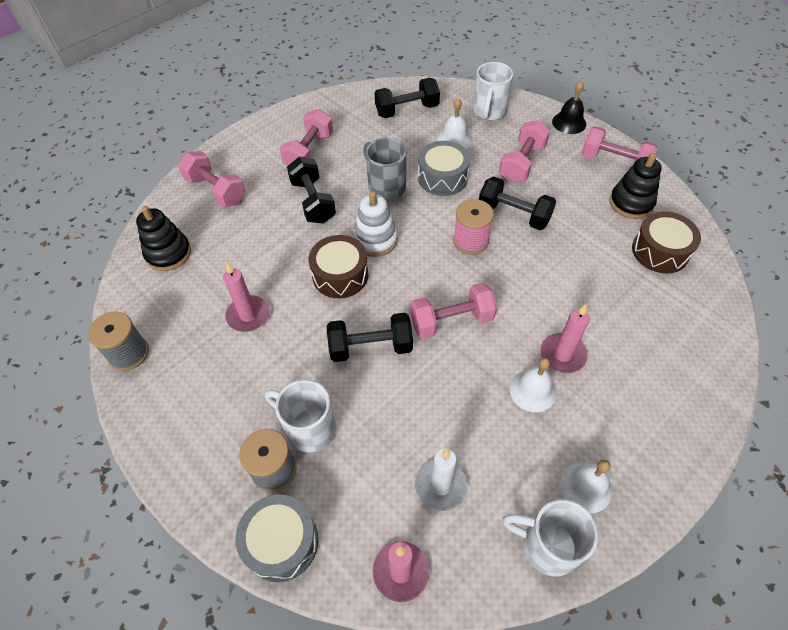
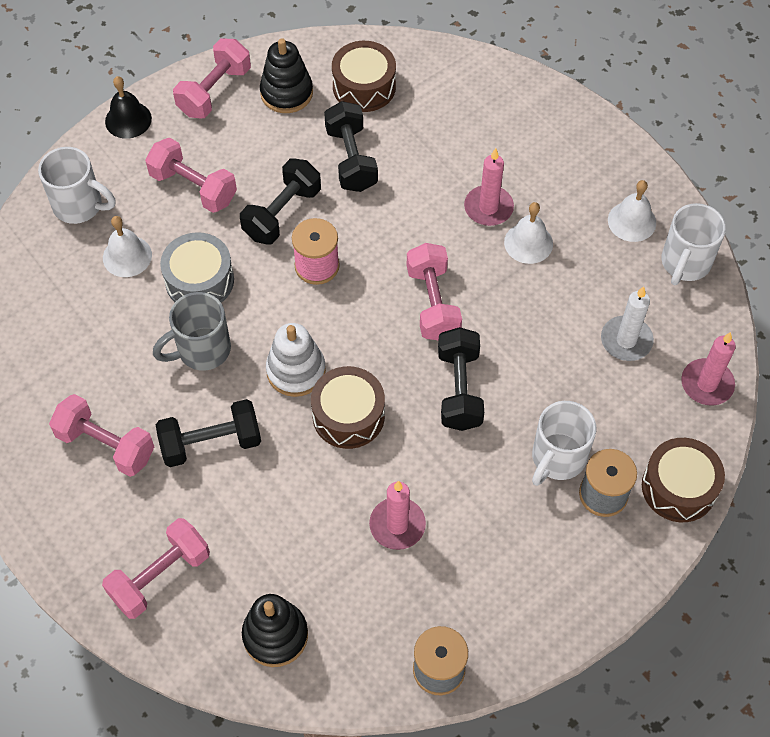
camera: 85 degrees left, 5 degrees up
(281, 542) = (678, 487): grey drum -> brown drum
(407, 110) = (46, 307): black dumbbell -> black dumbbell (351, 159)

